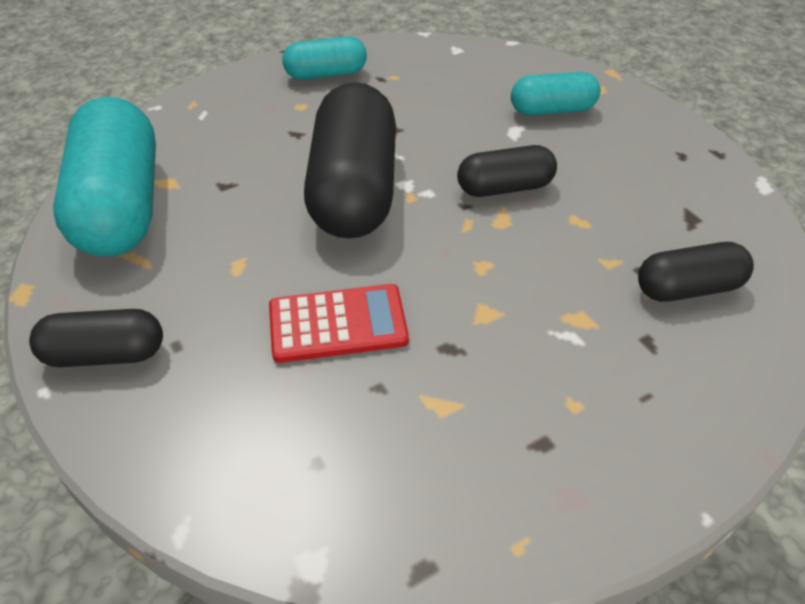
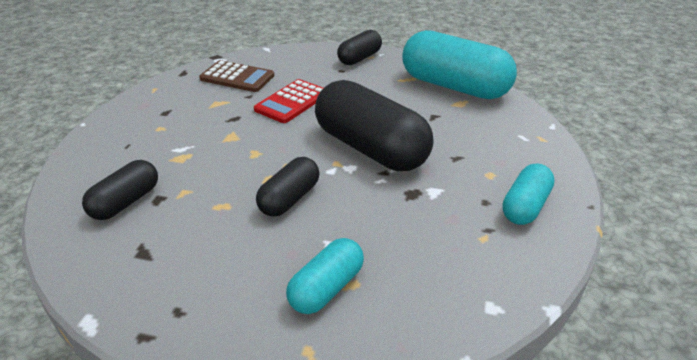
camera: 135 degrees right, 10 degrees down
(344, 459) = (237, 77): none -> brown calculator

